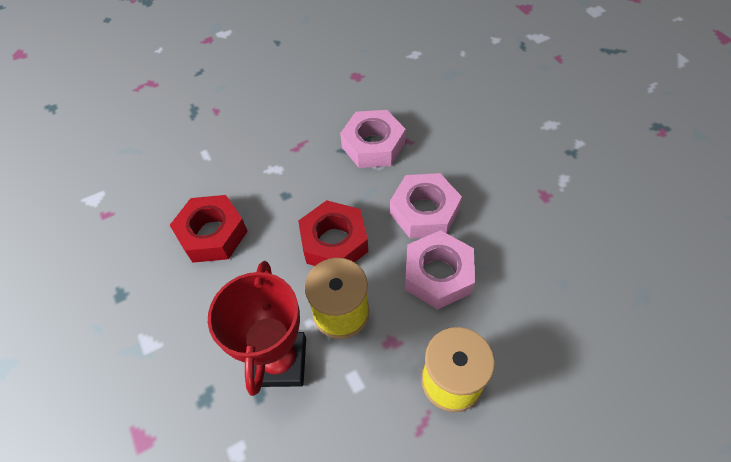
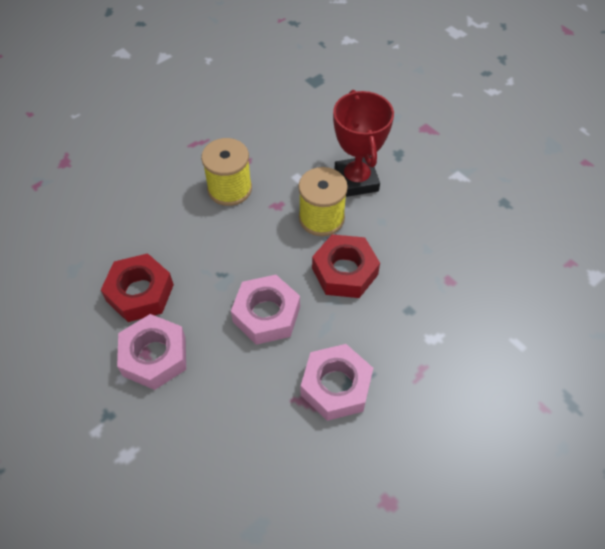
camera: 165 degrees right, 0 degrees up
(212, 234) = (458, 261): red nut -> red nut (140, 293)
(437, 275) = (247, 258): pink nut -> pink nut (154, 356)

